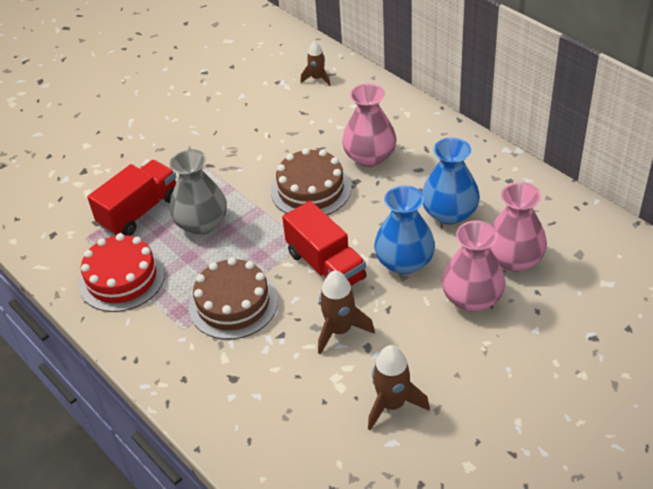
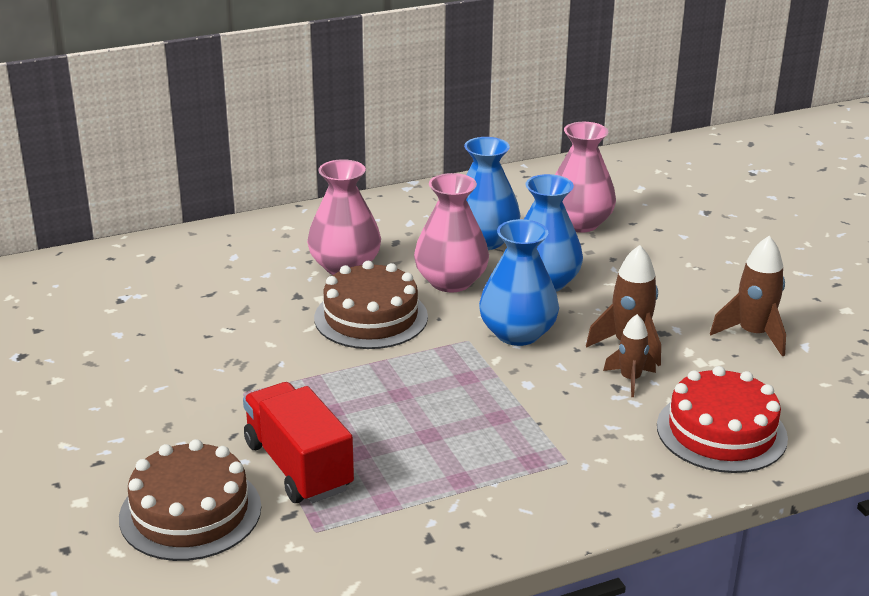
camera: 75 degrees left, 15 degrees down
(122, 278) = (434, 504): red cake -> red cake (721, 432)
(202, 223) = (369, 413): grey vase -> none
(233, 304) = (543, 413): brown cake -> brown cake (190, 512)
(317, 79) = (149, 270): brown rocket -> brown rocket (630, 379)
(326, 266) = (517, 333): red truck -> blue vase
(472, 298) = (622, 257): pink vase -> pink vase (451, 281)

